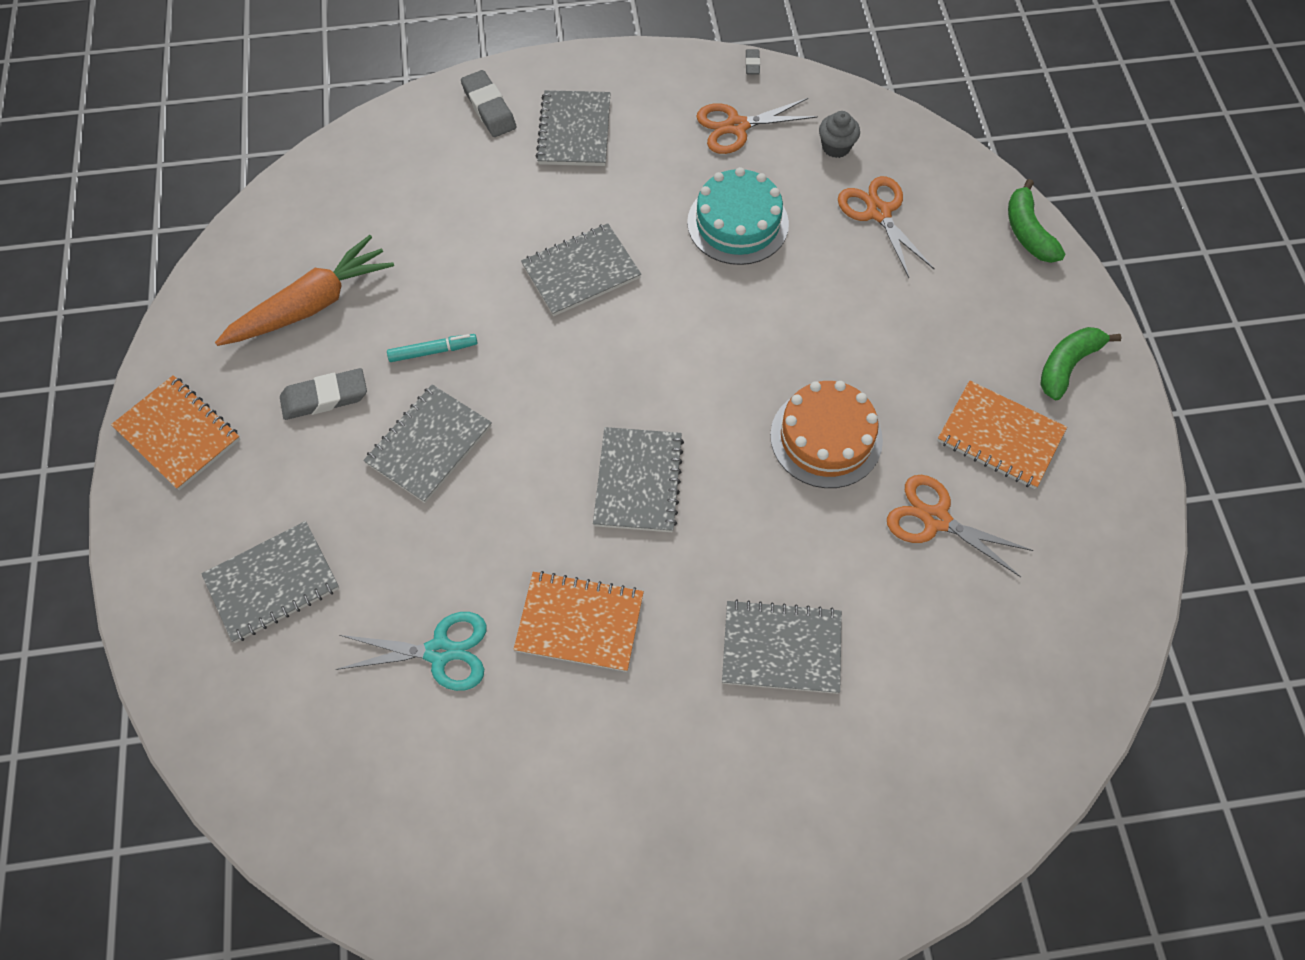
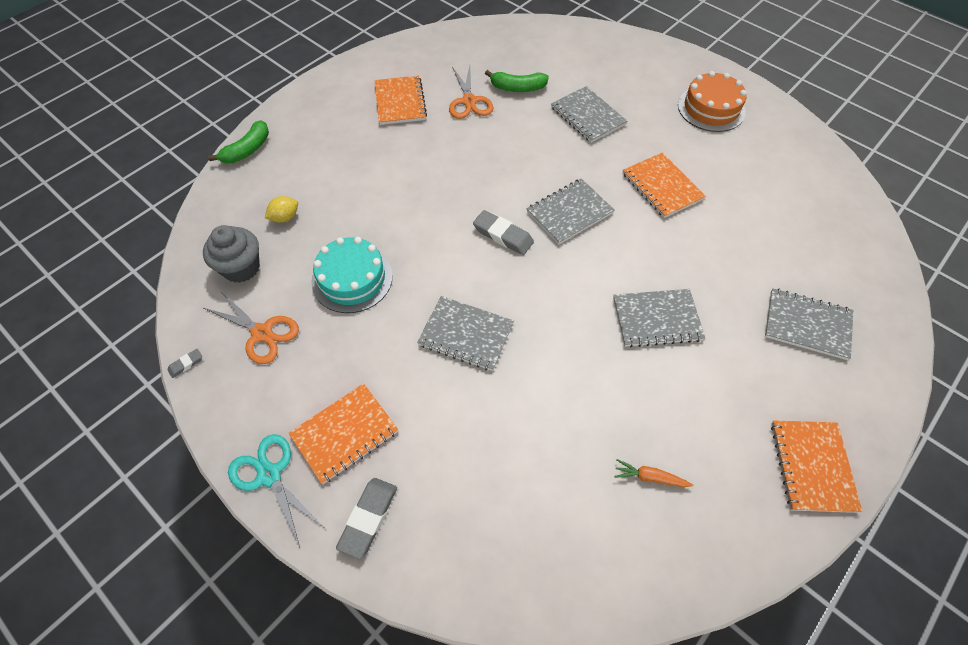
camera: 130 degrees left, 5 degrees down
(311, 305) = (650, 477): orange carrot -> orange carrot, size x0.45
(325, 398) = (694, 402): grey eraser -> grey eraser (503, 235)
(433, 351) = (602, 369): turquoise marker -> none
(439, 651) = (740, 227): turquoise scissors -> turquoise scissors (269, 475)
(574, 131) = (345, 434): grey notebook -> orange notebook
(826, 437) = (465, 158): orange cake -> orange cake (711, 108)
(836, 147) = (241, 268): grey cupcake -> grey cupcake, size x1.59
(878, 213) = (285, 217): orange scissors -> yellow lemon
(1067, 365) = (332, 99): green banana -> green banana (517, 88)

